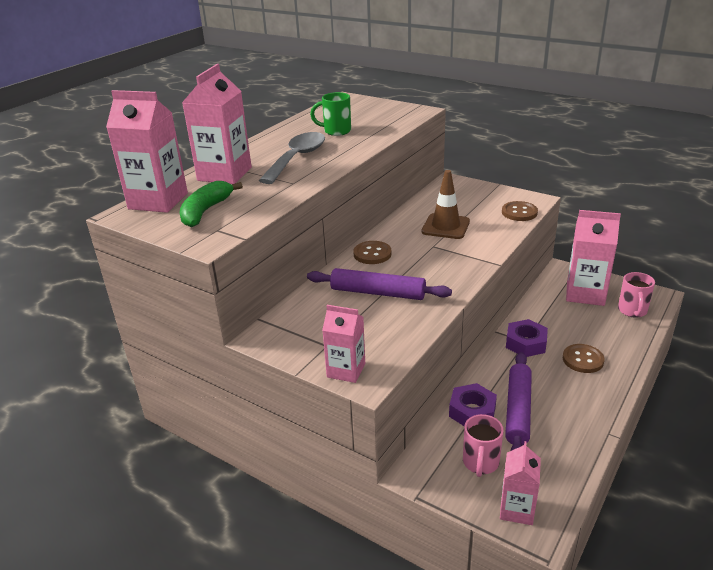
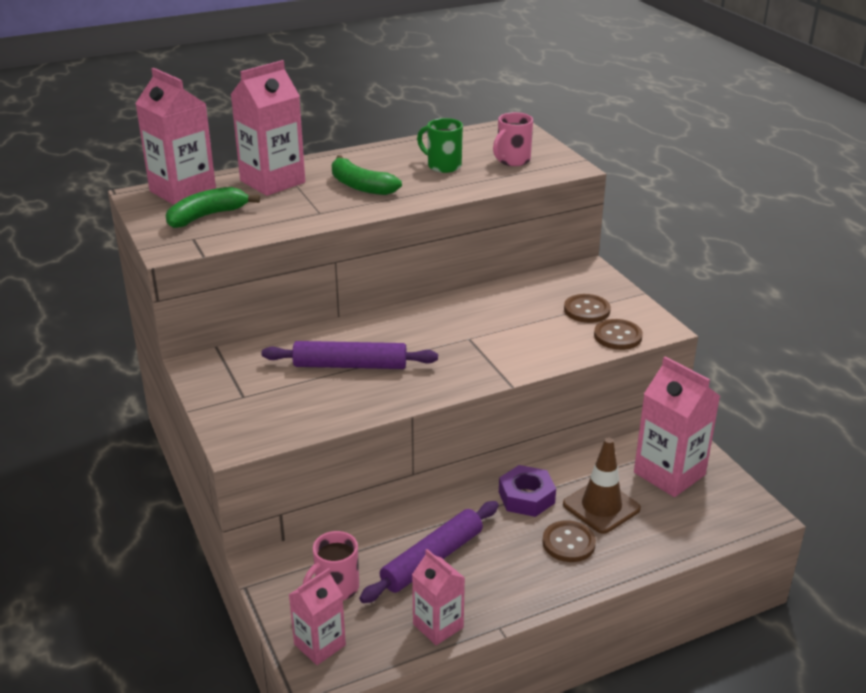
camera: 30 degrees right, 0 degrees up
(297, 158) = (360, 186): grey spoon -> green banana
(346, 370) = (231, 426): pink carton -> pink carton (438, 626)
(372, 254) = (395, 323): brown button -> brown button (586, 310)
(378, 293) = (350, 365): purple rolling pin -> purple rolling pin turned 45 degrees counterclockwise
(445, 226) = (511, 322): brown traffic cone -> brown traffic cone (601, 506)
(472, 411) = (385, 538): purple nut -> none
(632, 311) = (702, 518): pink mug -> pink mug (512, 160)

